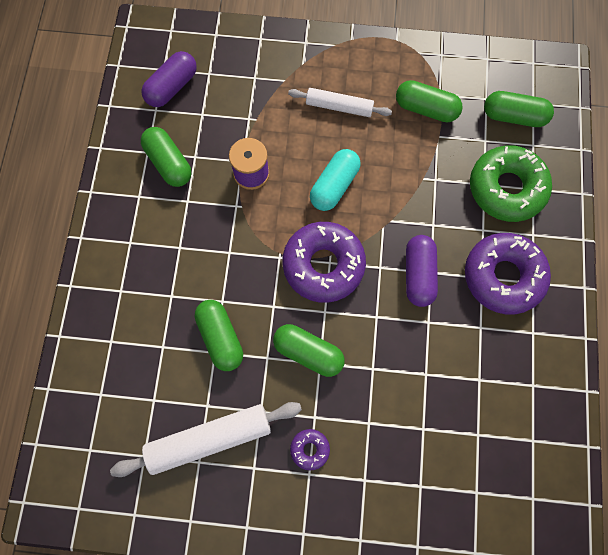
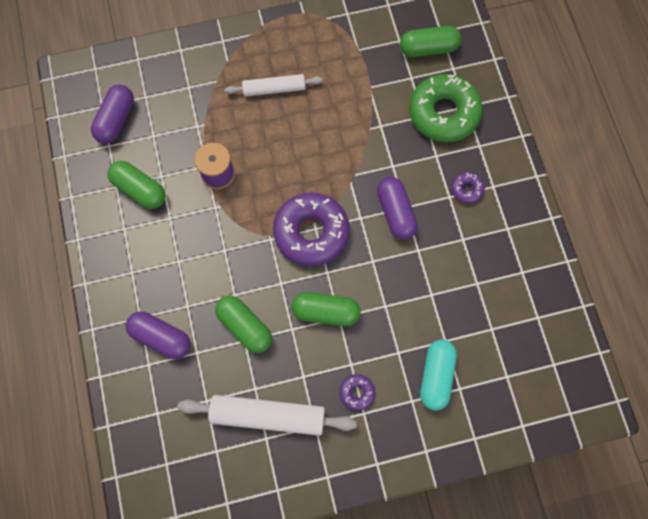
camera: 20 degrees left, 0 degrees up
(133, 318) = (161, 337): none -> purple capsule
(209, 439) = (268, 415): white rolling pin -> white rolling pin turned 45 degrees clockwise
(334, 185) = (295, 160): turquoise capsule -> turquoise capsule (436, 376)
(426, 109) = (351, 66): green capsule -> none
(503, 276) = (466, 189): purple donut -> purple donut, size x0.44

